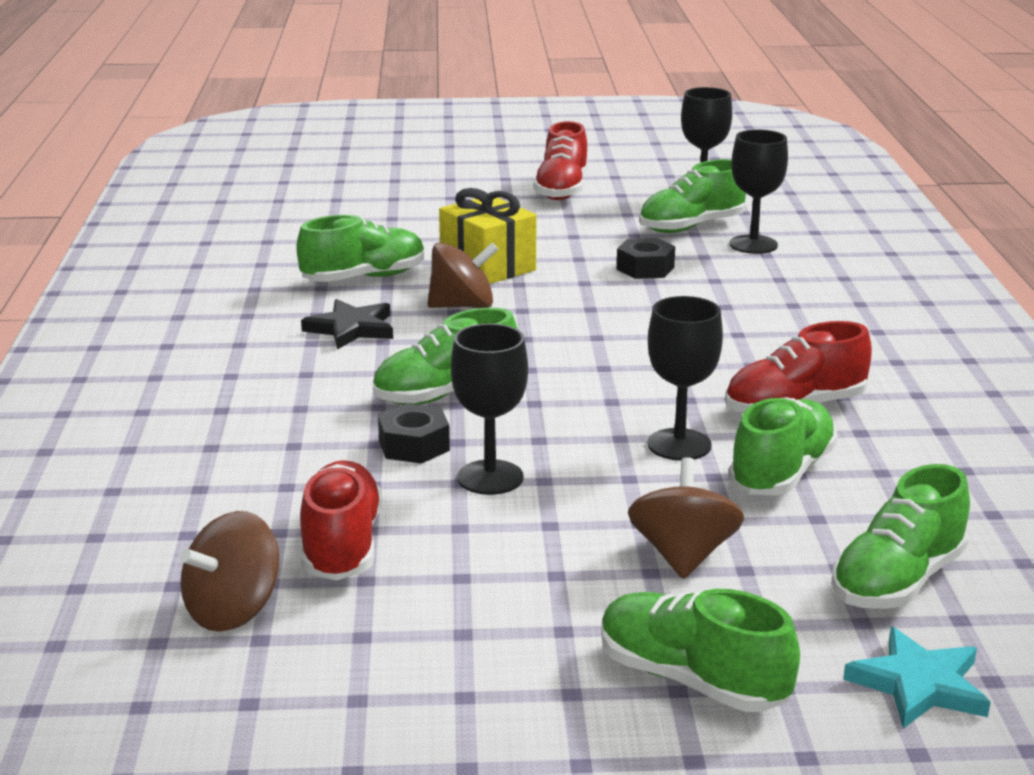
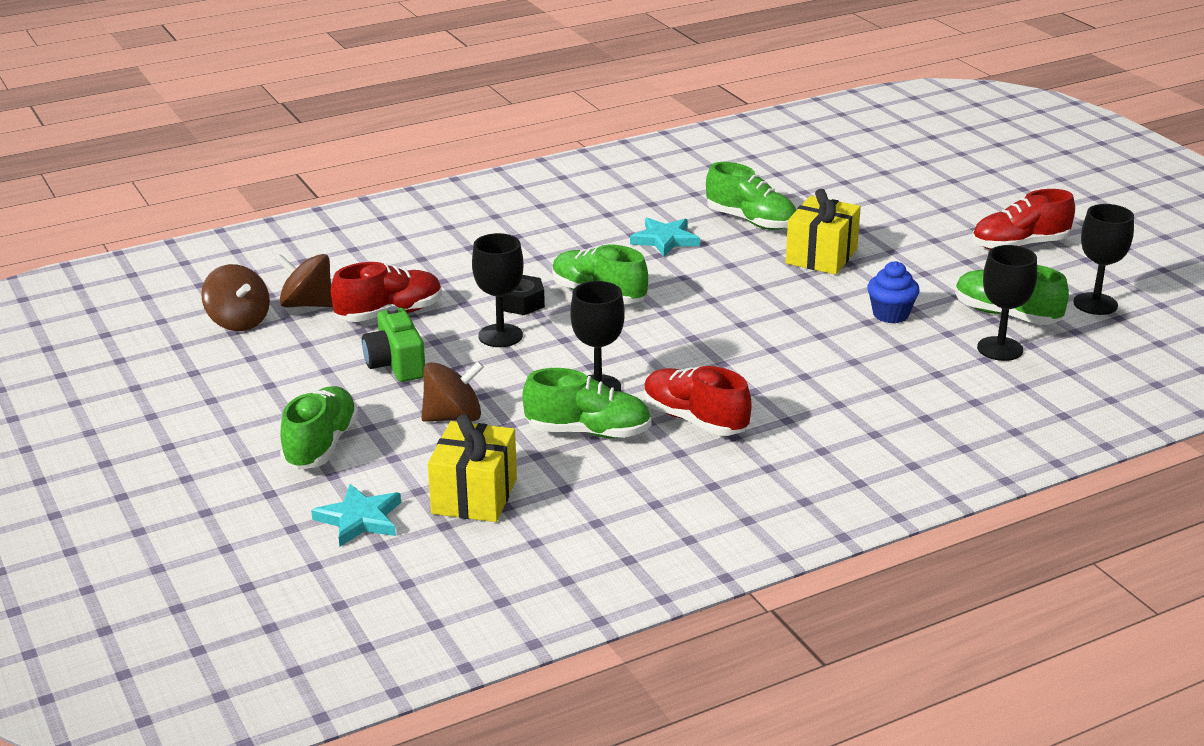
camera: 65 degrees right, 5 degrees up
(351, 329) = (665, 240): black star -> turquoise star
(462, 306) = (741, 265): brown spinning top -> brown spinning top (238, 321)
(499, 570) = (396, 364): none -> green camera
(645, 268) = (890, 314): black nut -> blue cupcake
(897, 581) = (474, 496): green shoe -> yellow gift

